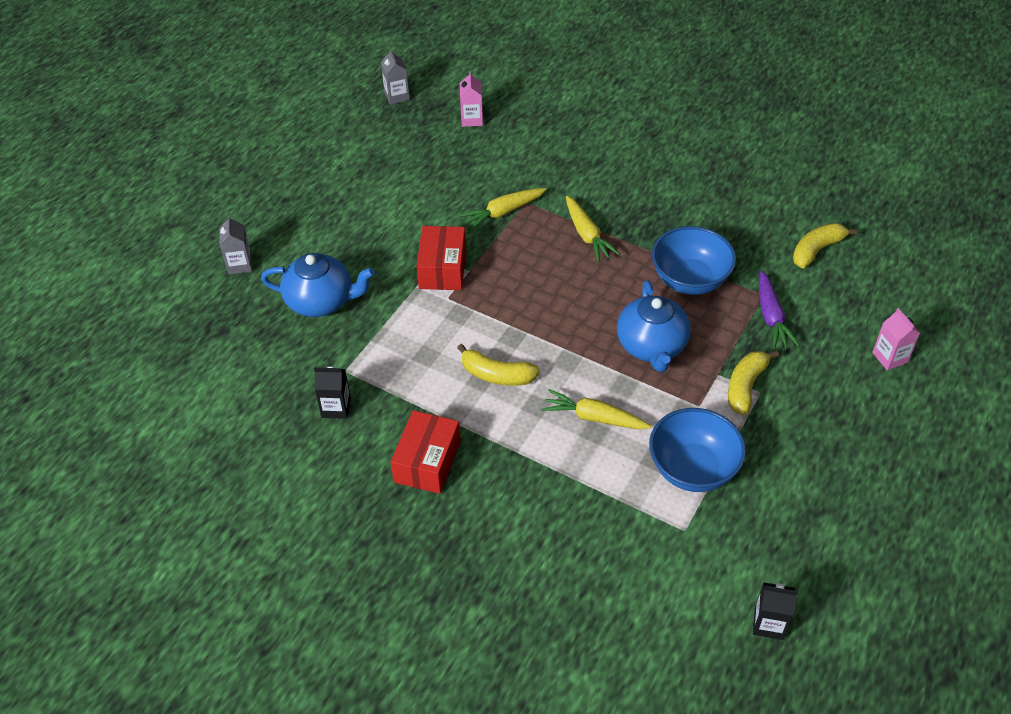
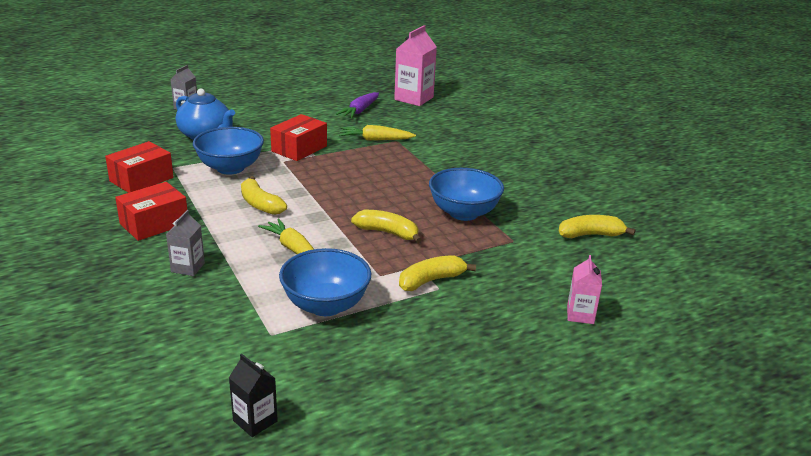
camera: 30 degrees right, 20 degrees down
(336, 407) = (141, 179): black carton -> red box
(397, 96) = (380, 77): grey carton -> grey carton (188, 267)
(407, 338) = (230, 168): none -> blue bowl
(472, 119) = (414, 98): pink carton -> pink carton, size x1.79
(587, 235) = (418, 167): yellow carrot -> none
(651, 346) = (387, 233): blue teapot -> yellow banana
(771, 317) = (504, 254): purple carrot -> purple carrot (360, 111)

